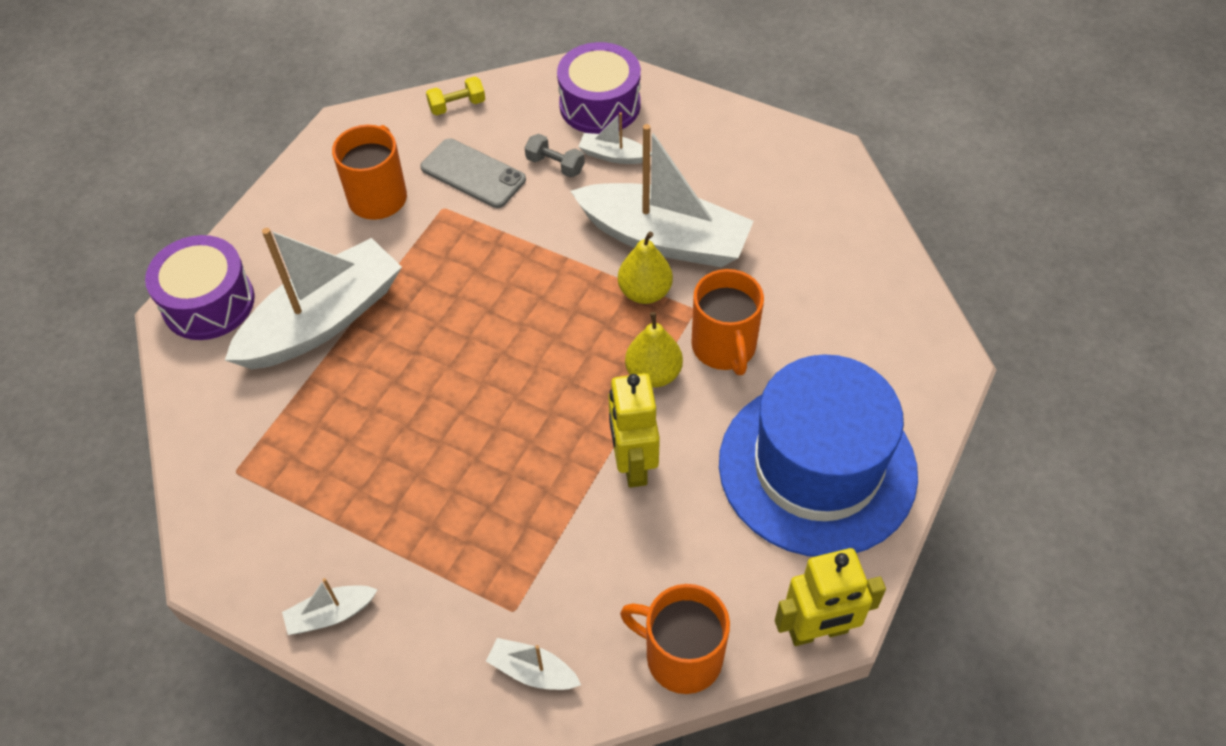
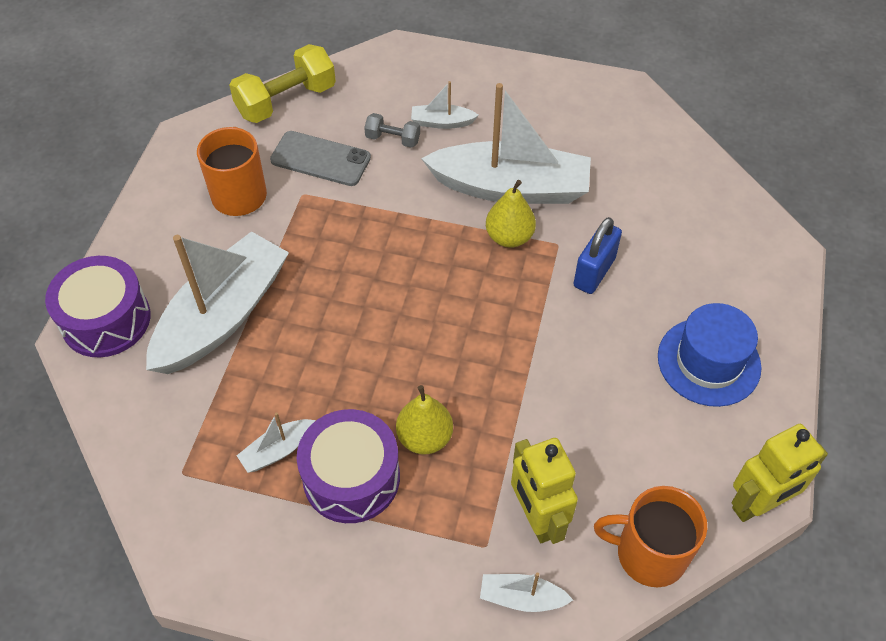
camera: 15 degrees left, 0 degrees up
(331, 614) = (317, 588): white boat -> white boat (277, 450)
(457, 105) = (286, 101): yellow dumbbell -> yellow dumbbell, size x1.93
(600, 105) = (415, 80): purple drum -> purple drum (351, 477)
(633, 464) = (549, 391): yellow robot -> yellow robot (537, 518)
(653, 374) = (540, 307): yellow pear -> yellow pear (424, 437)
(724, 347) = (594, 272): orange mug -> blue padlock
(817, 467) = (708, 362): blue hat -> blue hat, size x0.58

